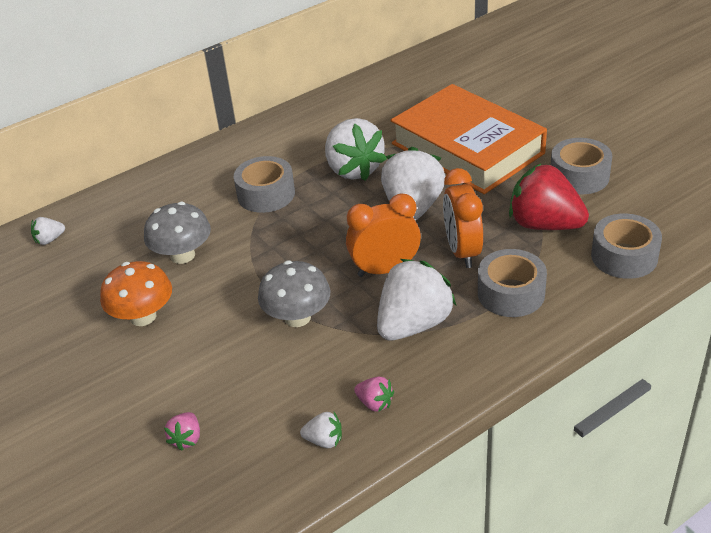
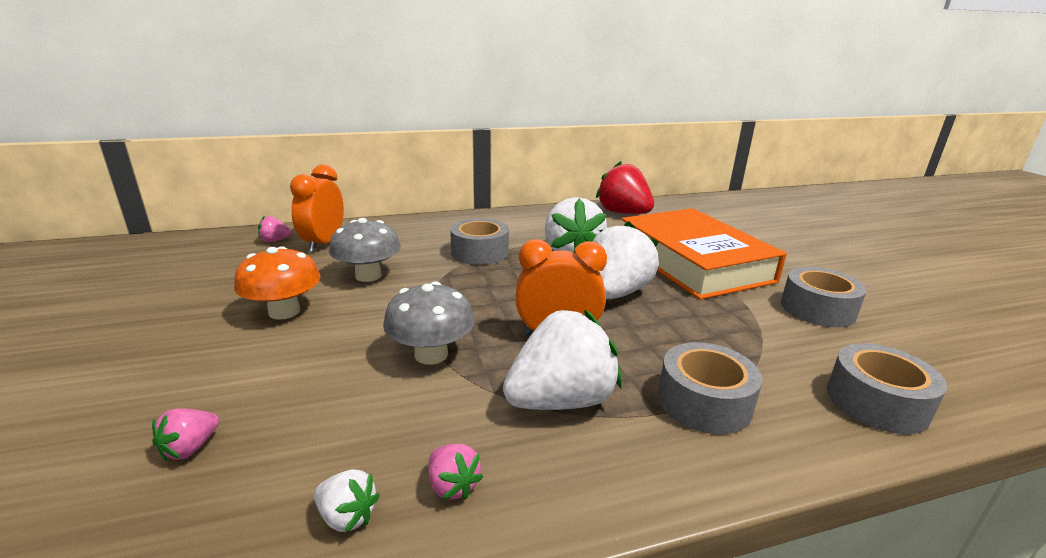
camera: 15 degrees right, 15 degrees down
(49, 240) = (275, 241): white strawberry -> pink strawberry
(462, 251) = (655, 342): orange clock -> orange clock (323, 243)
(544, 224) = (766, 342): red strawberry -> red strawberry (623, 213)

